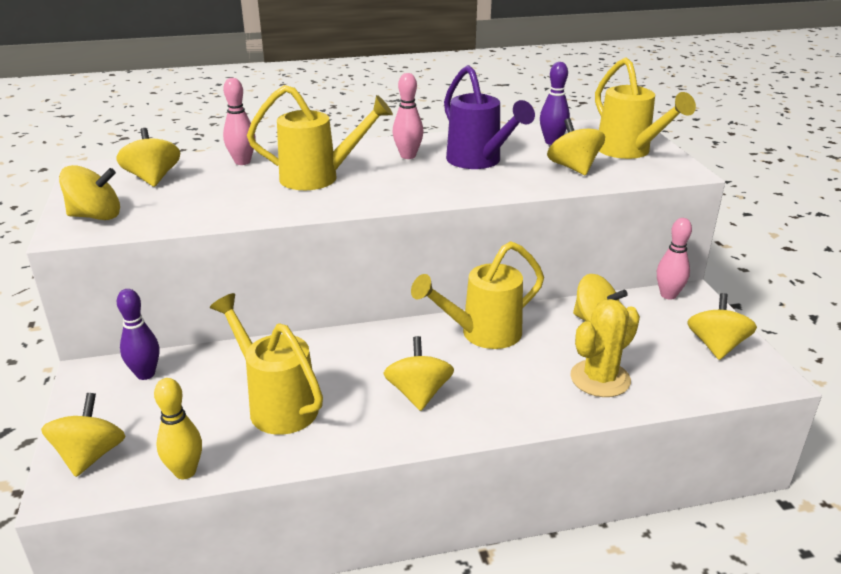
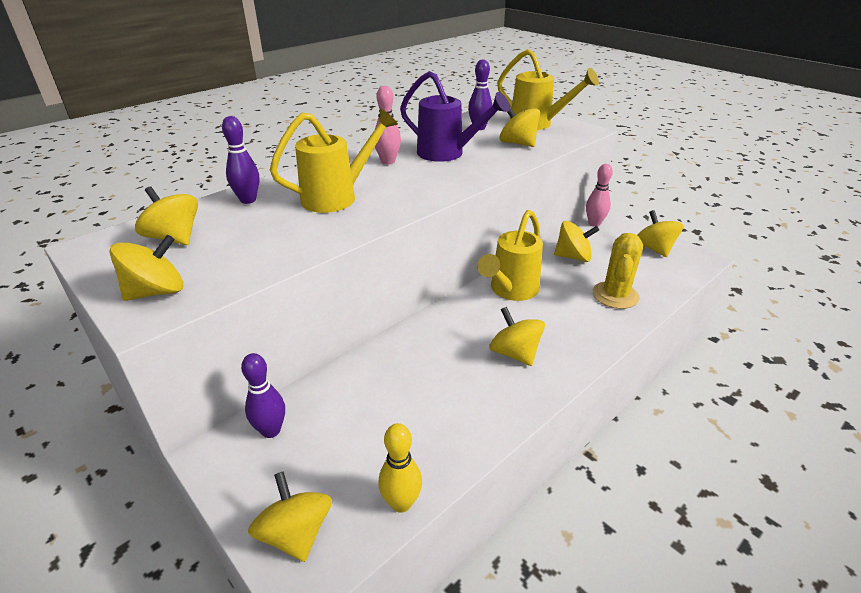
camera: 30 degrees left, 5 degrees up
(242, 162) = (248, 200): pink bowling pin -> purple bowling pin
(276, 404) = (417, 407): yellow watering can -> none

